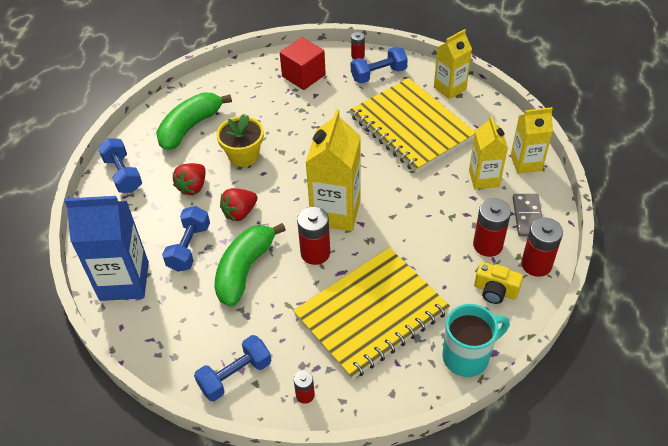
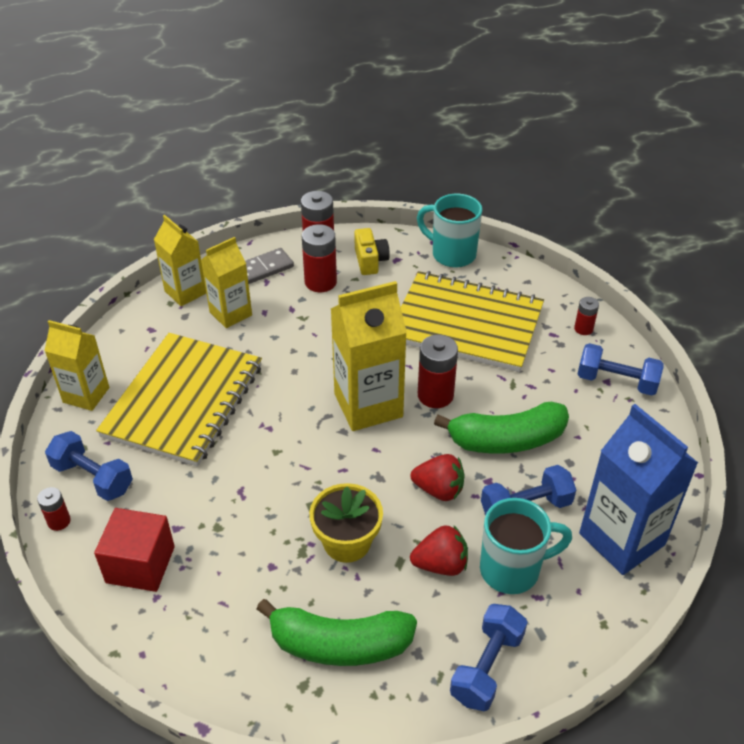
camera: 125 degrees left, 5 degrees down
(159, 216) = (512, 569): none -> turquoise mug

